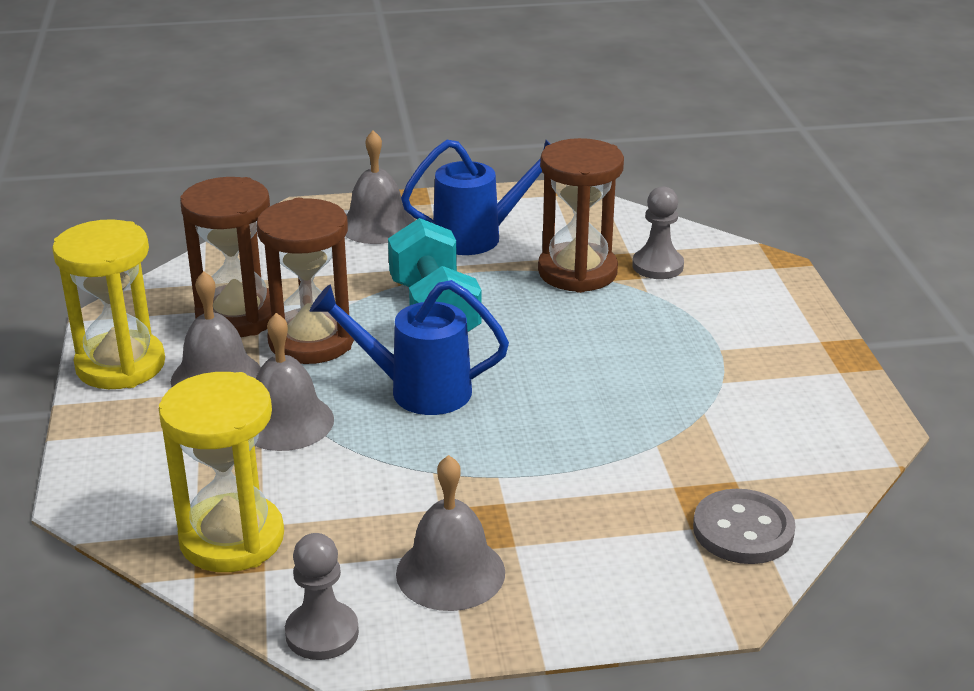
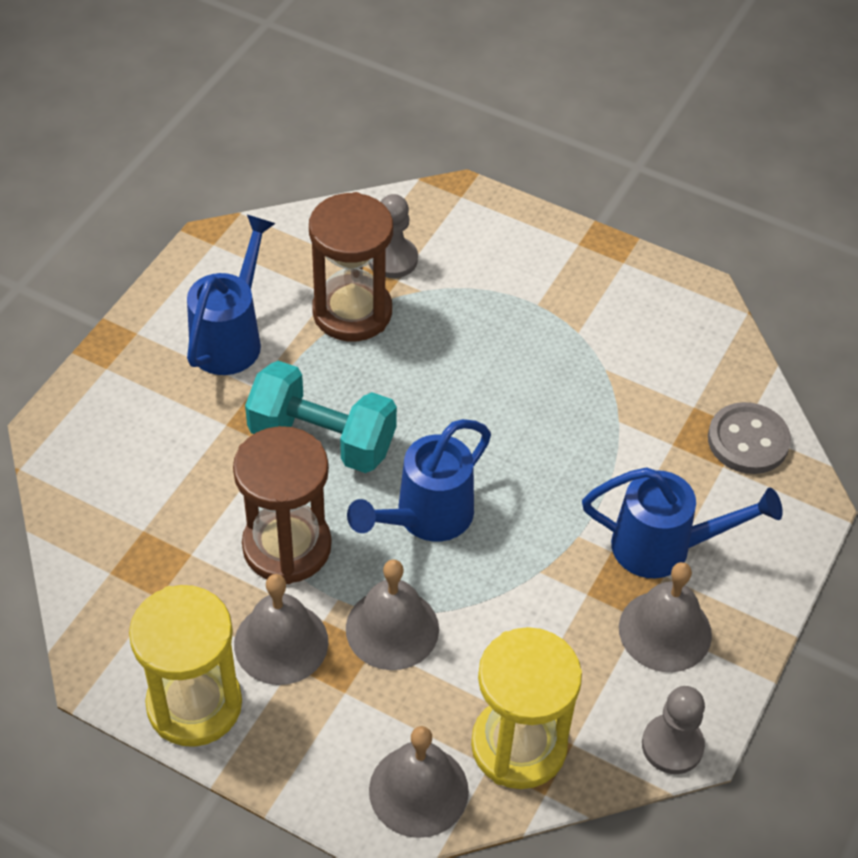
camera: 55 degrees left, 20 degrees up
(238, 316) = (194, 577): brown hourglass -> none
(377, 225) = (137, 392): grey bell -> grey bell (418, 790)
(546, 531) = (664, 547): none -> blue watering can

